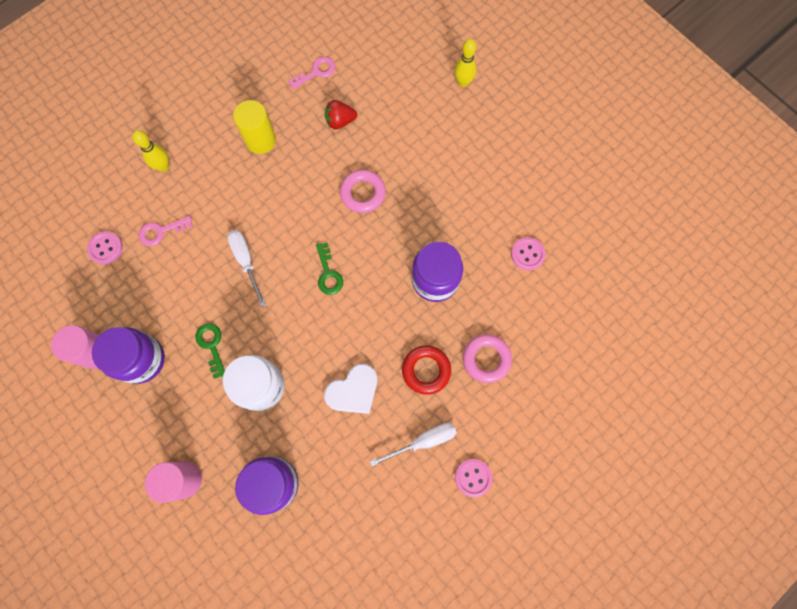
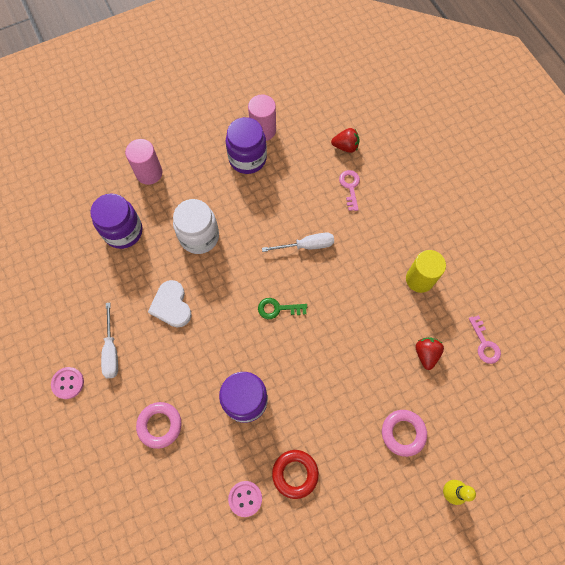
camera: 105 degrees right, 5 degrees down
(106, 248) = (345, 146): pink button -> red strawberry
(163, 166) = (409, 197): yellow bowling pin -> none
(211, 346) = (243, 208): green key -> none
(363, 193) = (346, 357): pink ring -> pink ring (403, 433)
(426, 370) = (168, 369): red ring -> red ring (295, 474)

